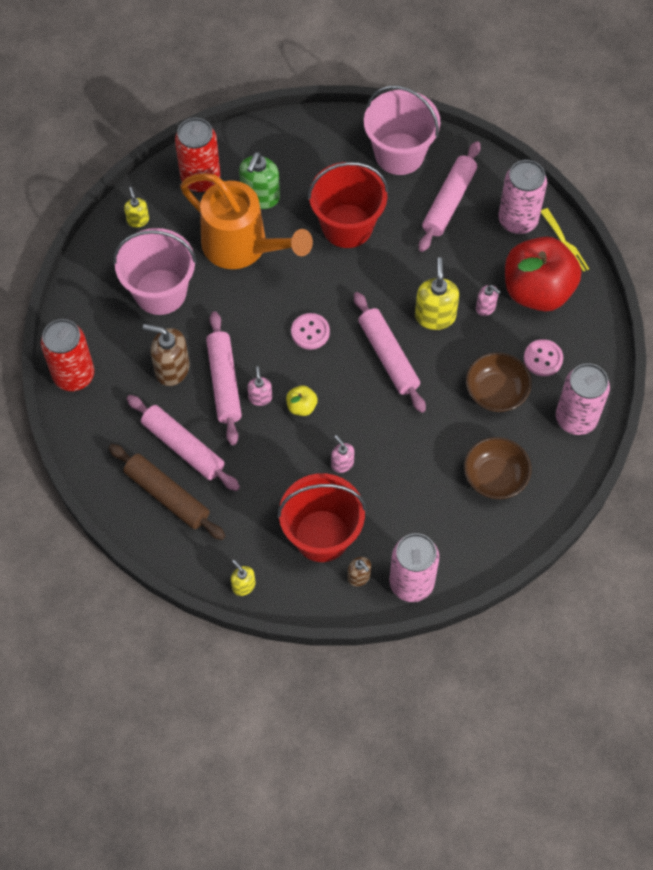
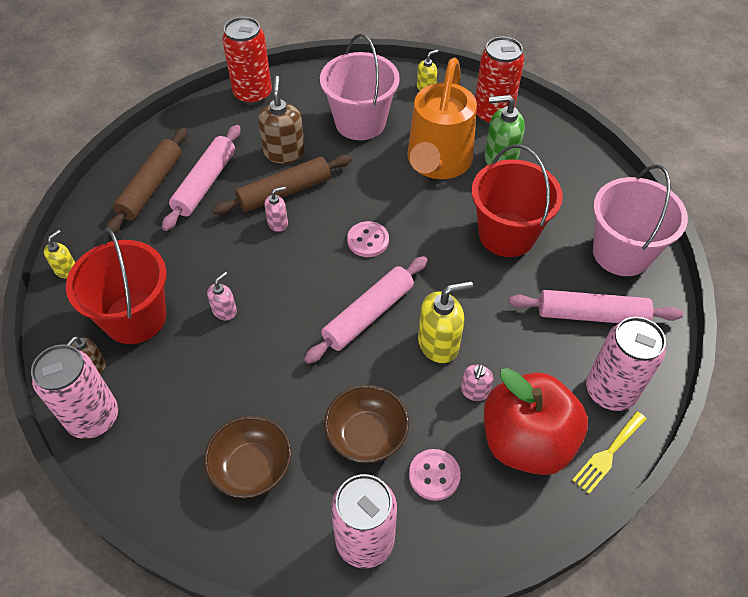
camera: 70 degrees right, 10 degrees down
(224, 382) = (284, 192): pink rolling pin -> brown rolling pin
(301, 406) = (279, 258): yellow apple -> none

